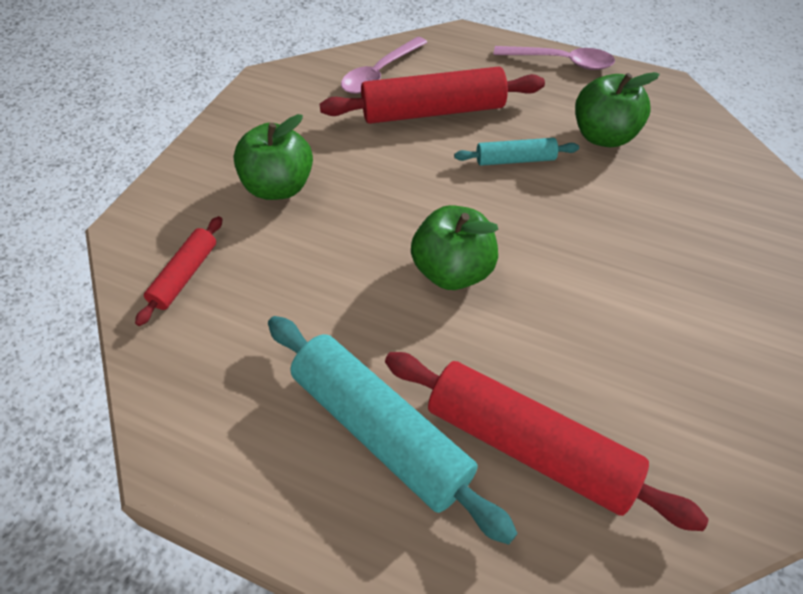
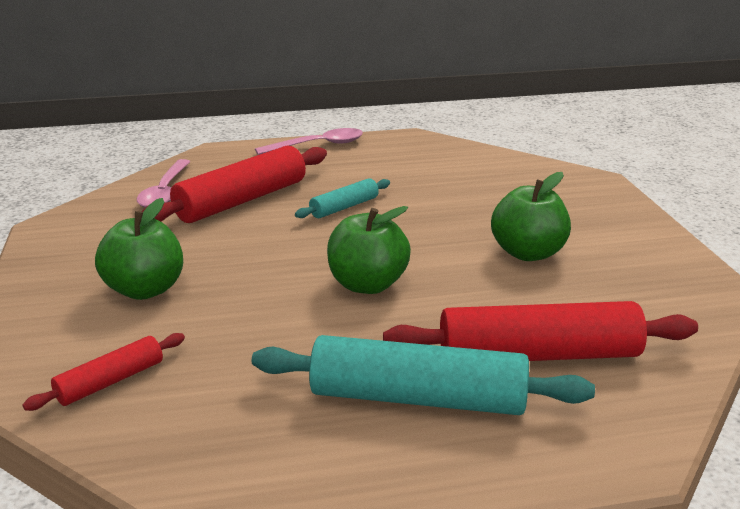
camera: 35 degrees left, 25 degrees down
(184, 275) = (110, 381): red rolling pin -> red rolling pin turned 60 degrees clockwise
(603, 136) = (396, 175): green apple -> green apple (527, 253)

